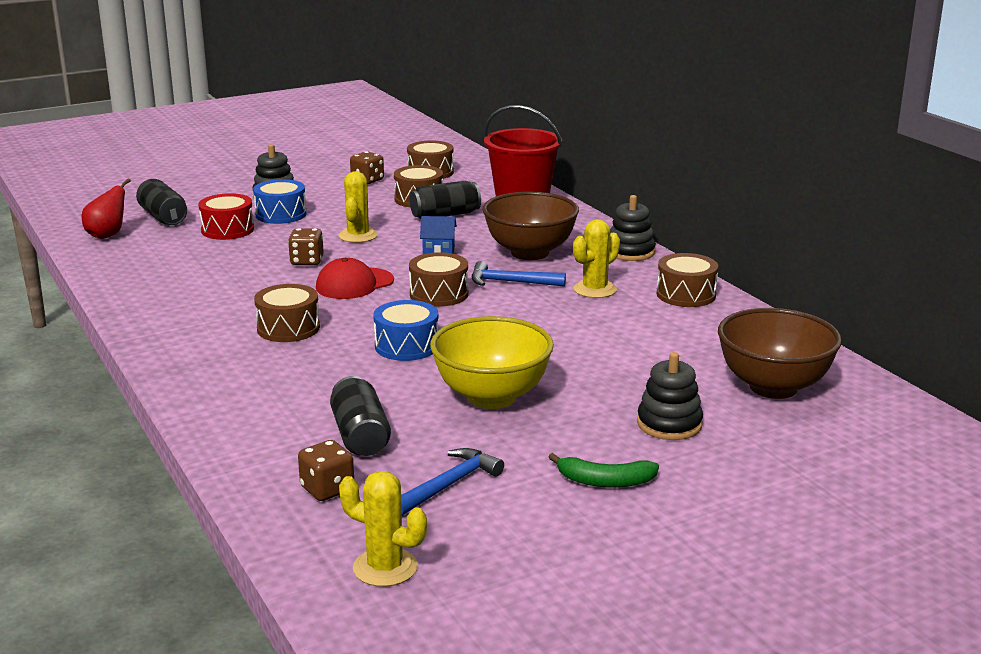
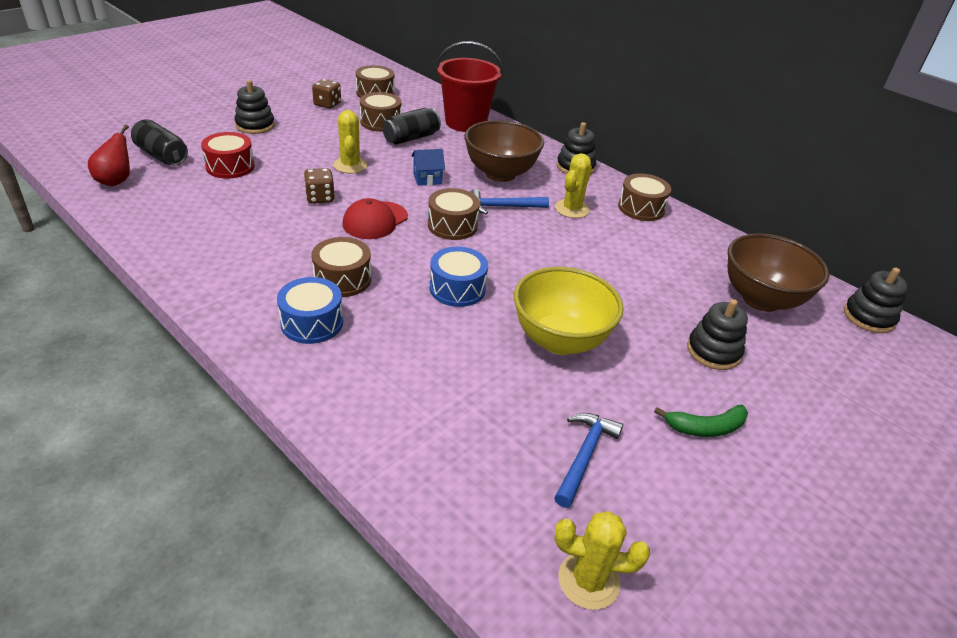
camera: 20 degrees left, 15 degrees up
(281, 214) = (270, 146): blue drum -> blue drum (312, 323)
(327, 489) = (481, 482): brown dice -> none
(360, 436) = (475, 406): black can -> none
(909, 416) = (868, 317): none -> black stacking toy

